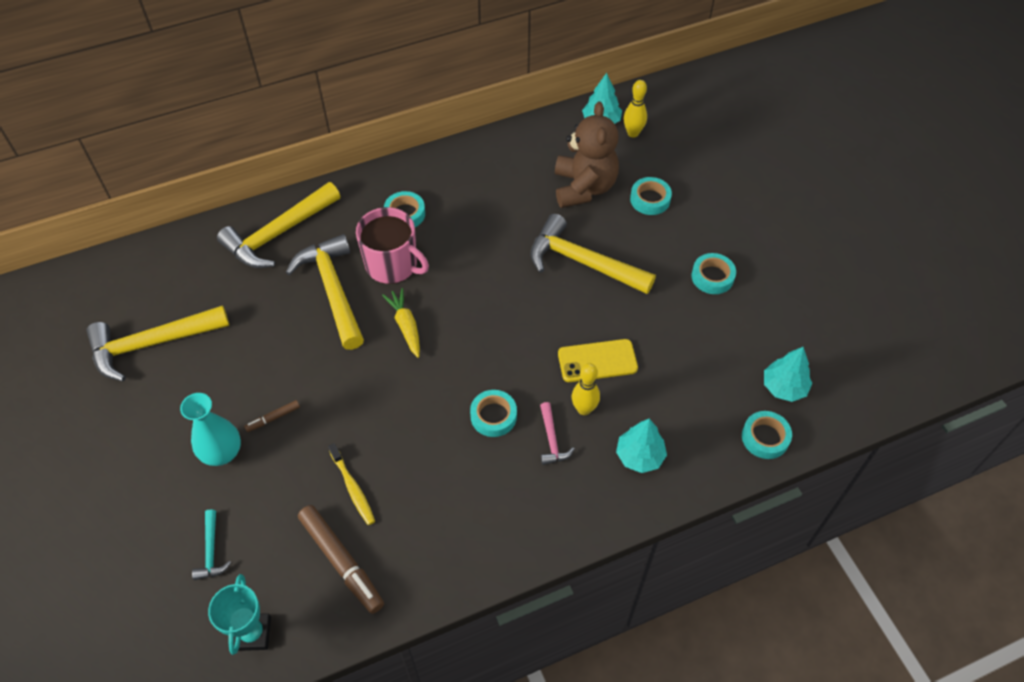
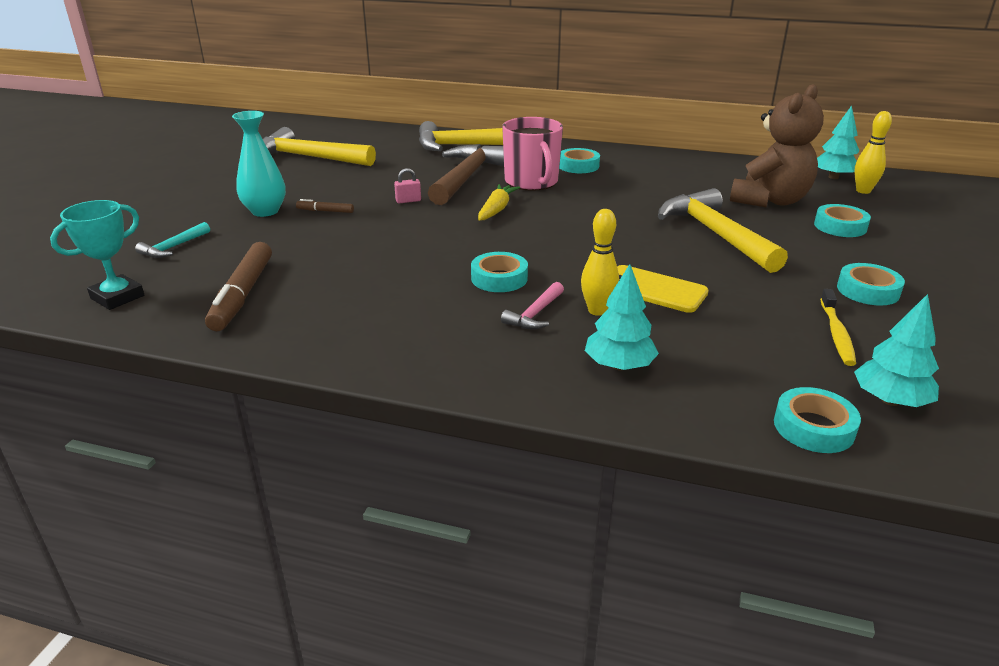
camera: 40 degrees right, 25 degrees down
(324, 358) = (408, 201): none -> pink padlock
(333, 290) = (466, 177): yellow hammer -> brown hammer
(352, 488) = (320, 263): yellow toothbrush -> yellow toothbrush (836, 333)

